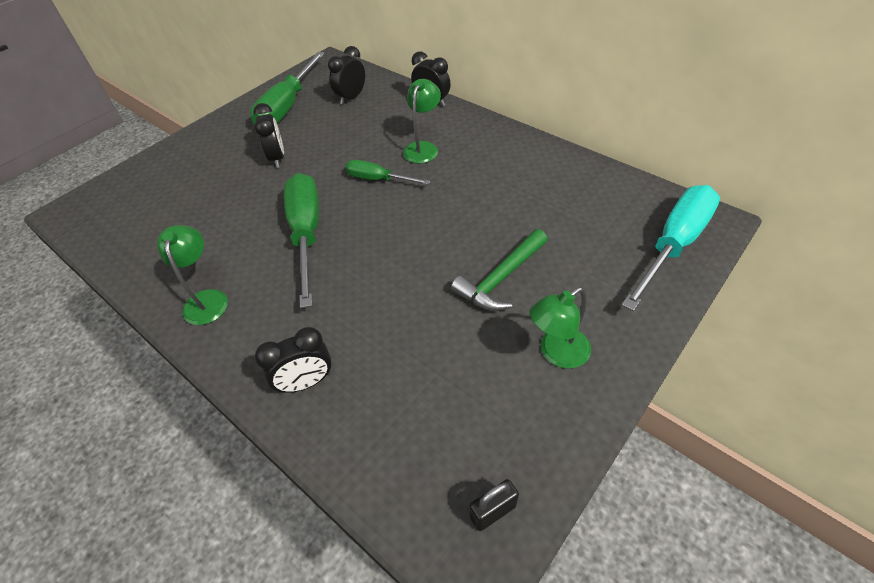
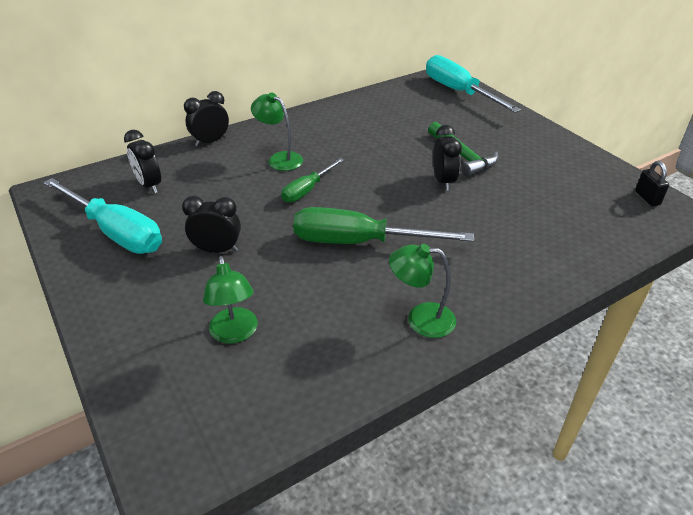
camera: 75 degrees left, 10 degrees down
(288, 106) = (116, 232): green screwdriver -> turquoise screwdriver
(306, 382) = (538, 262): black clock -> black clock (443, 181)
(557, 353) = (535, 151): green lamp -> green lamp (235, 333)

